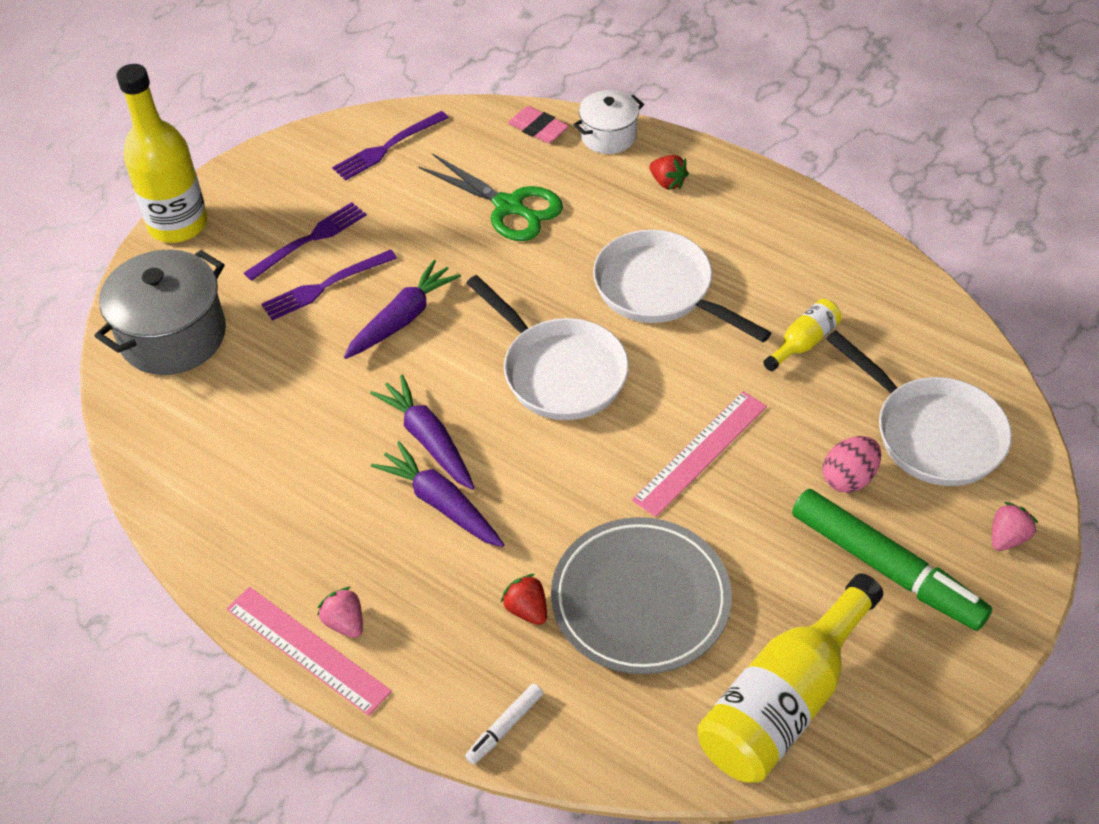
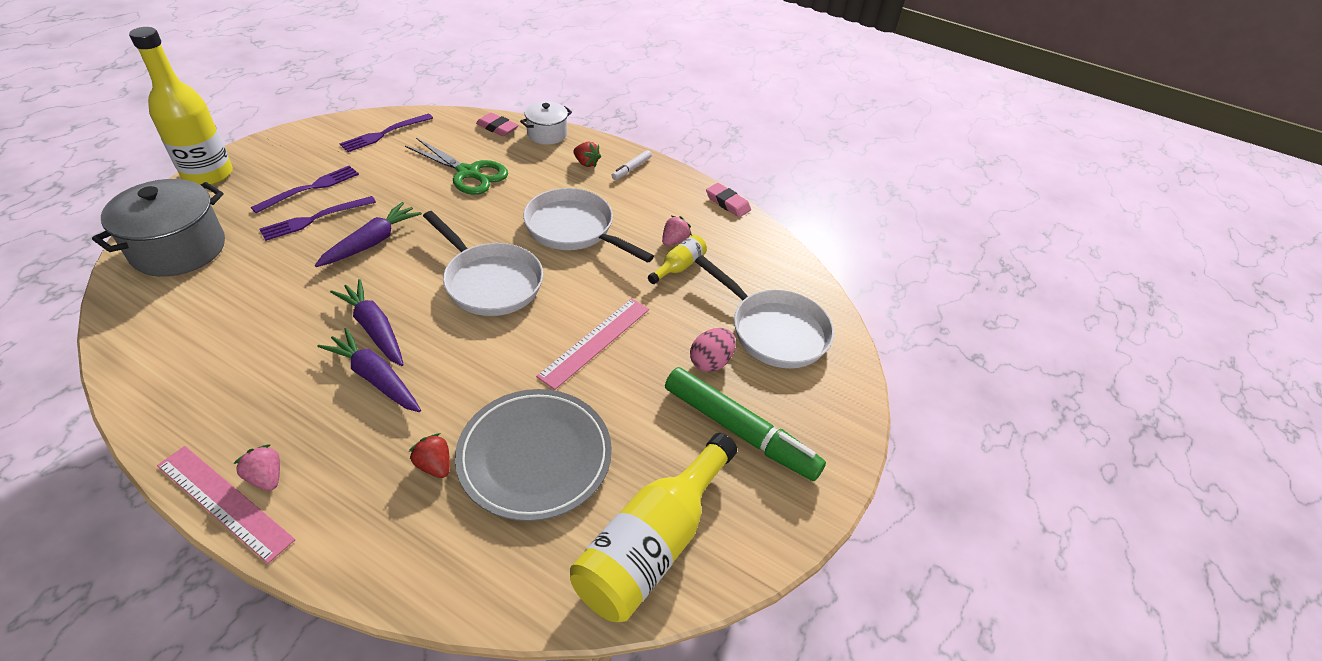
camera: 10 degrees left, 5 degrees down
(505, 727) = (396, 572): white marker -> white marker (631, 169)
(869, 240) = (727, 203): none -> pink eraser
(1007, 538) = (833, 407): pink strawberry -> pink strawberry (674, 241)

